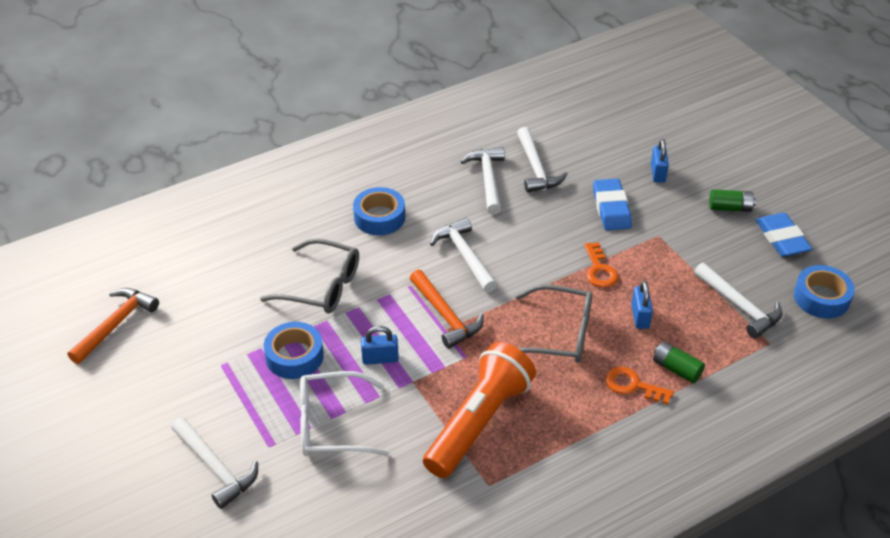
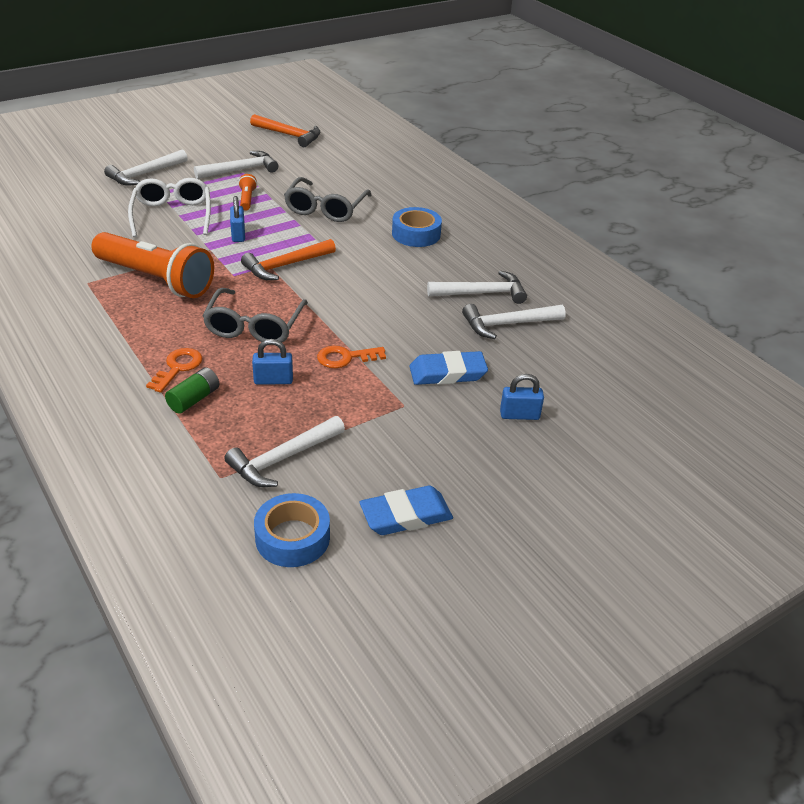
camera: 85 degrees right, 5 degrees down
(294, 356) = (247, 199): blue tape -> orange flashlight
(465, 256) = (365, 277): white hammer -> white hammer (240, 170)
(730, 208) = (462, 472): green battery -> none

